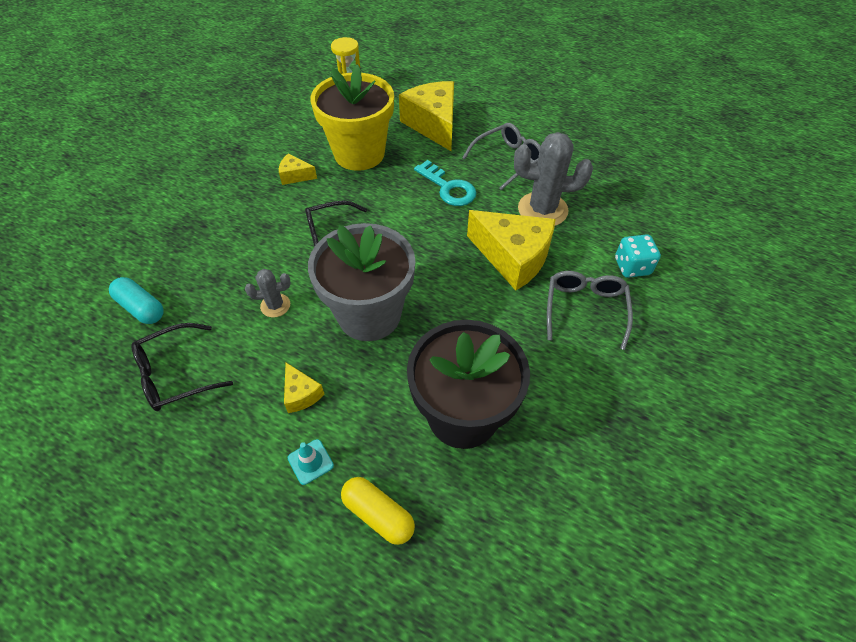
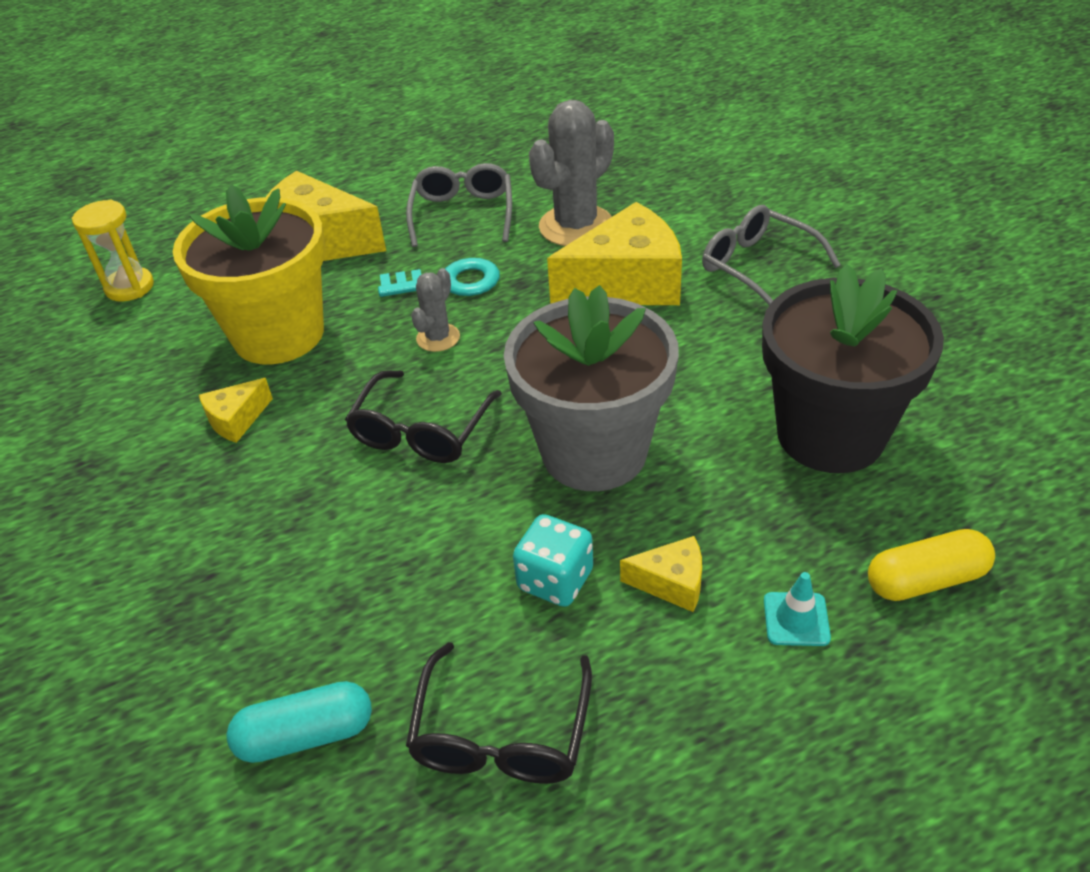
camera: 50 degrees left, 10 degrees down
(275, 305) = (479, 548): grey cactus -> grey cactus (438, 338)
(632, 267) = (729, 206): turquoise dice -> turquoise dice (555, 580)

